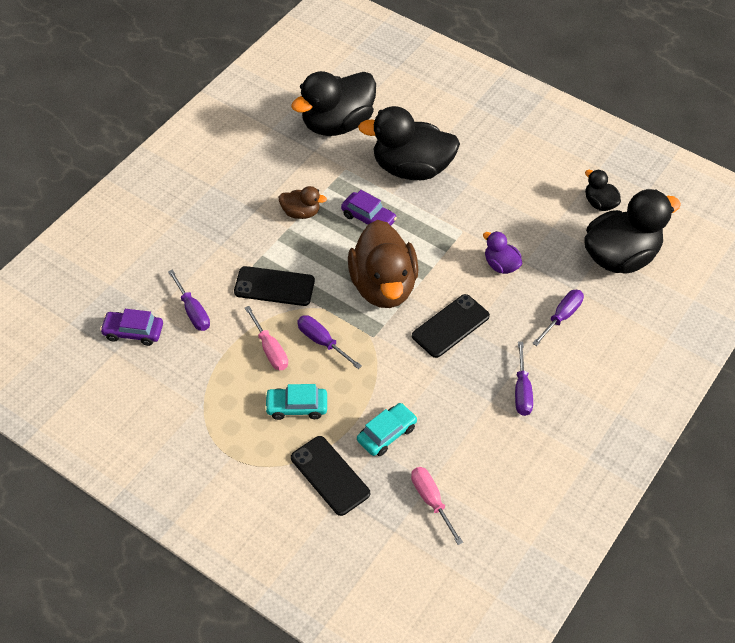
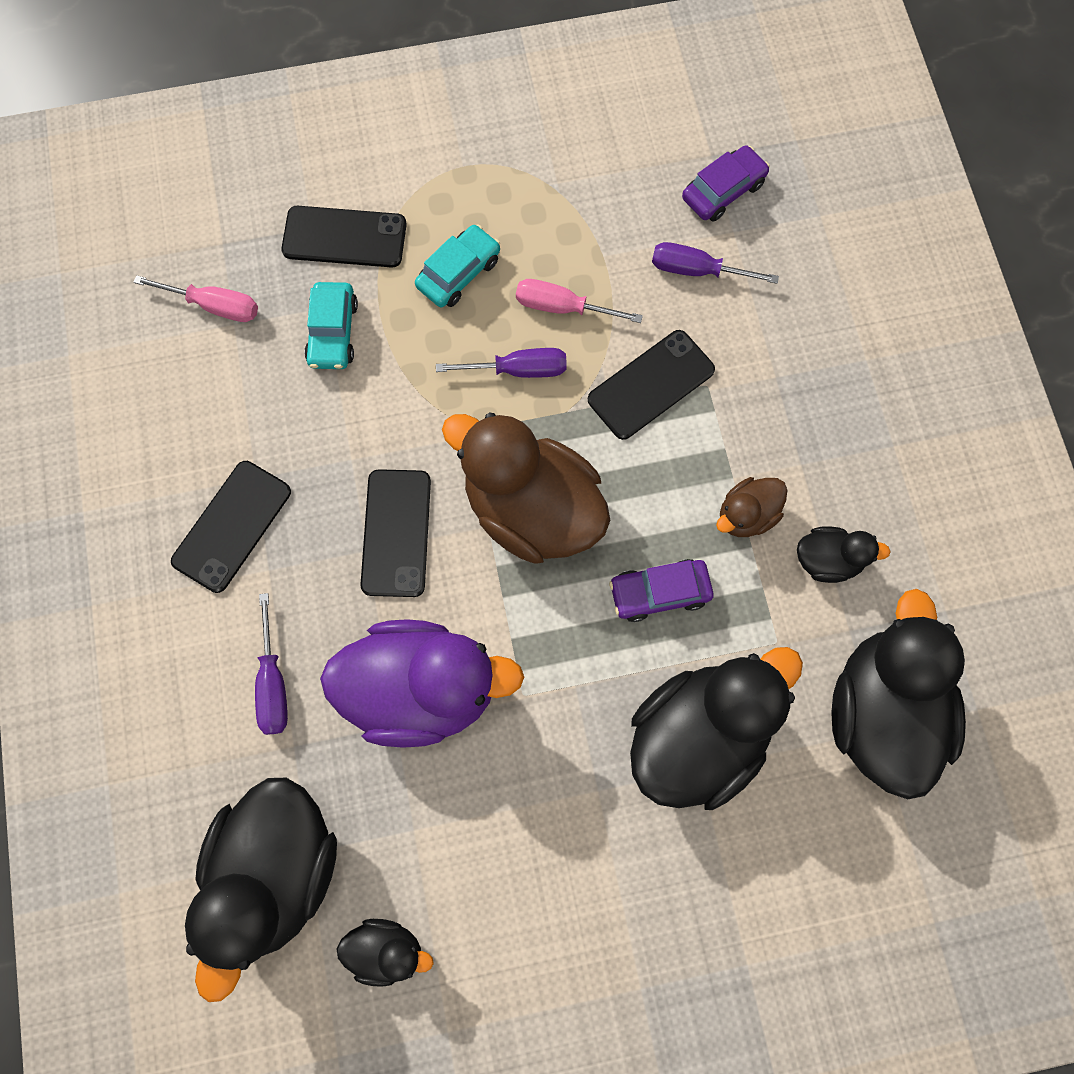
camera: 135 degrees right, 20 degrees up
(291, 175) = (827, 560): none -> black duck
(501, 265) = (422, 688): purple duck -> purple duck, size x2.11
(522, 390) = (232, 526): purple screwdriver -> black phone

